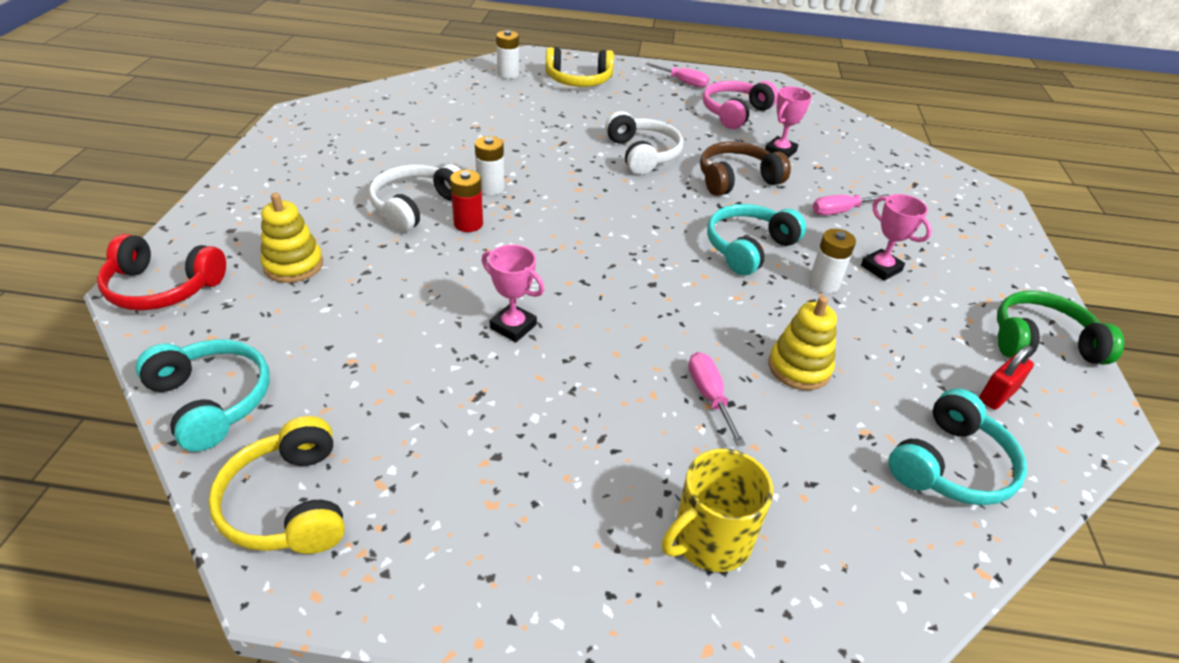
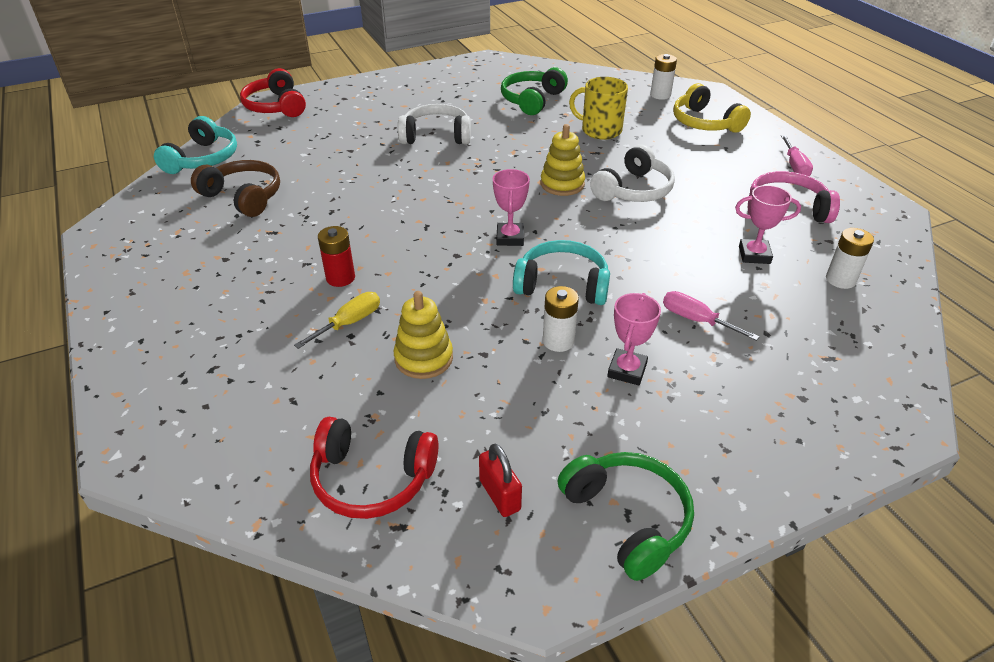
camera: 60 degrees right, 0 degrees up
(288, 503) = (147, 211): yellow headphones -> none
(293, 265) = (332, 128): yellow stacking toy -> yellow stacking toy (562, 184)
(424, 129) = (532, 100): none -> green headphones
(468, 224) = (440, 160): red battery -> red battery (340, 278)
(490, 188) = (493, 150): white battery -> white battery (840, 280)
(513, 326) = (348, 218): pink trophy -> pink trophy (510, 238)
(709, 396) = (349, 323): pink screwdriver -> yellow screwdriver
(710, 540) = (207, 367): yellow mug -> yellow mug (600, 130)
(736, 179) = (664, 246): brown headphones -> brown headphones (244, 197)
(951, 465) = (372, 479): turquoise headphones -> red headphones
(997, 395) = (499, 495): red padlock -> red padlock turned 45 degrees clockwise

